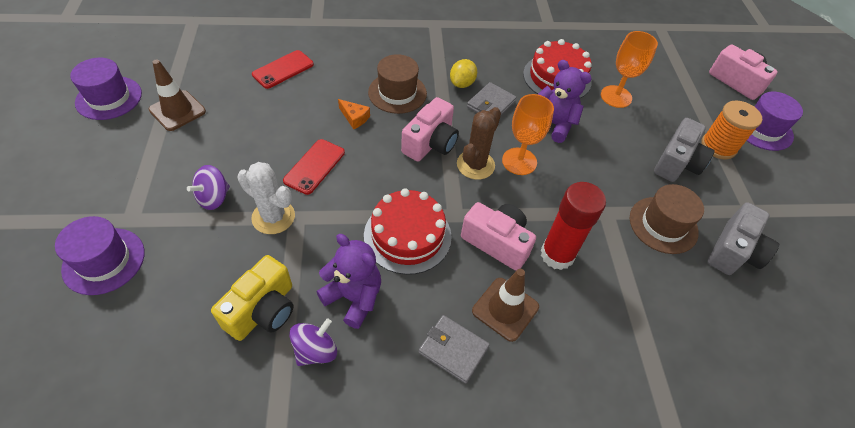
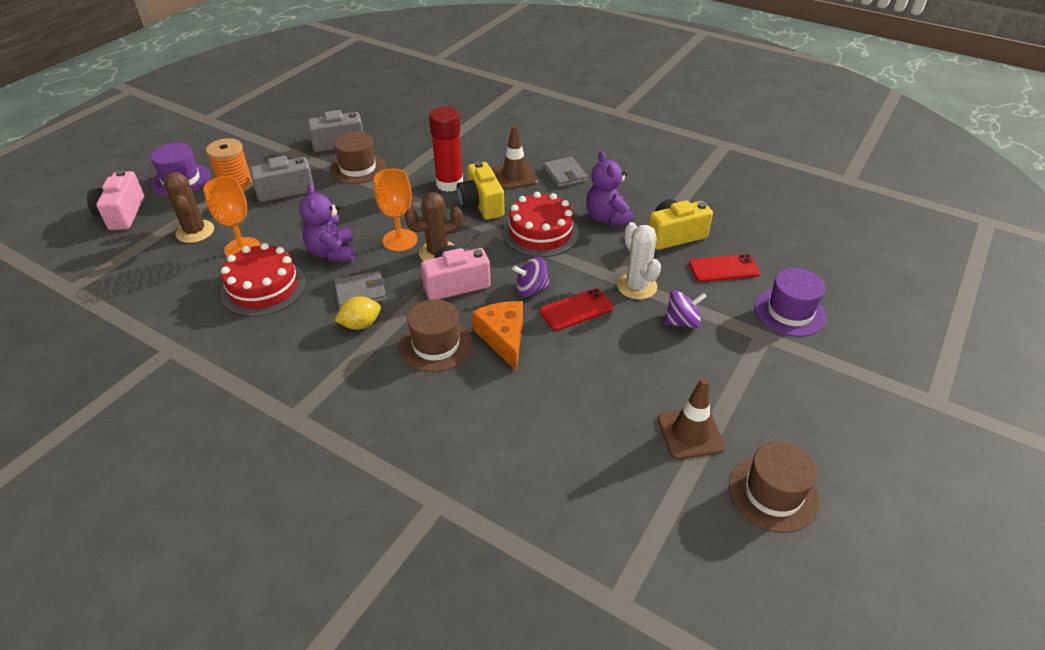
camera: 140 degrees left, 10 degrees down
(109, 98) = (773, 493): purple hat -> brown hat
(283, 69) = (537, 435): red phone -> red phone (723, 269)
(315, 350) = (649, 205): purple spinning top -> purple spinning top (531, 289)
(354, 118) = (503, 338): orange cheese -> orange cheese, size x1.80
(497, 242) = (481, 204): pink camera -> yellow camera
(667, 93) = (195, 232): none -> brown cactus

